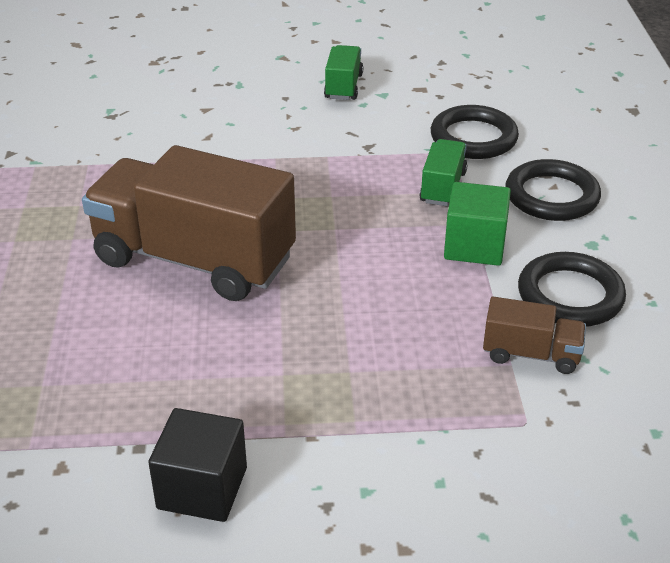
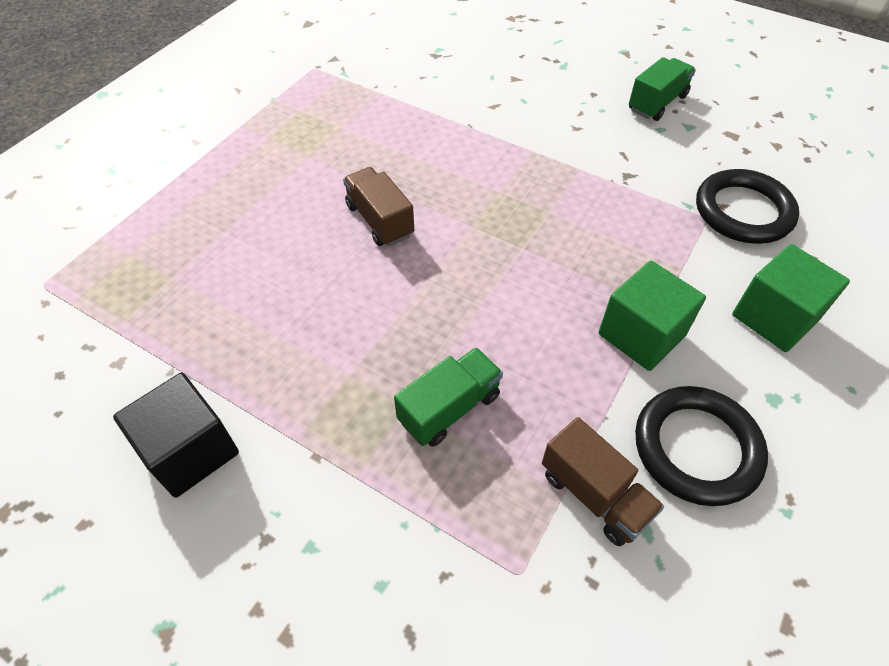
camera: 35 degrees right, 15 degrees up
(194, 260) = (380, 220): brown truck -> brown truck, size x0.45
(443, 187) = (664, 253): green truck -> green truck (449, 408)
(551, 196) = (774, 317): black ring -> green cube

